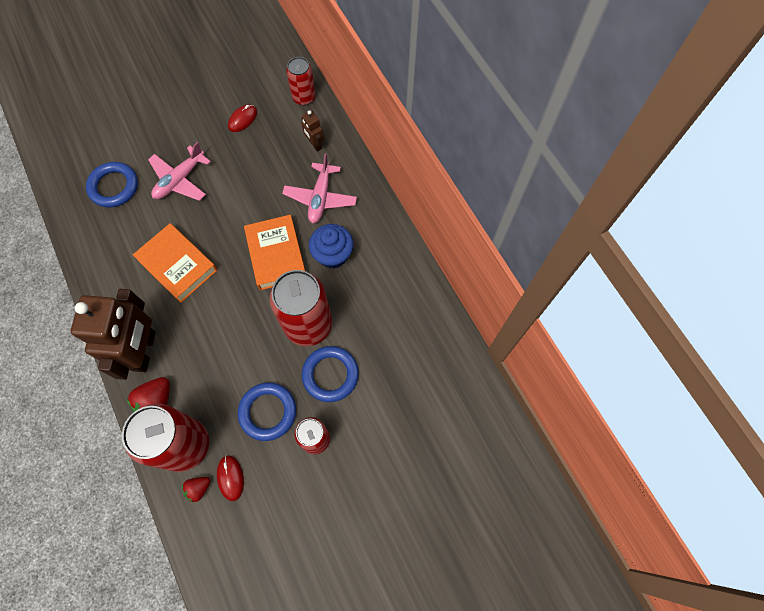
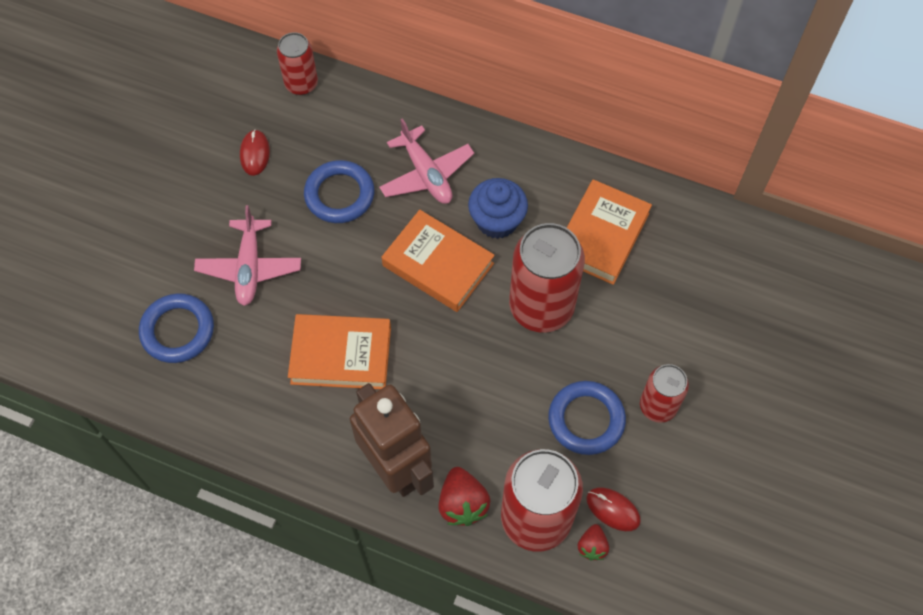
camera: 40 degrees left, 5 degrees down
(315, 144) = (364, 124): brown robot -> none
(330, 375) = (611, 336): blue ring -> blue ring (339, 195)
(383, 310) = (601, 236): none -> orange book

